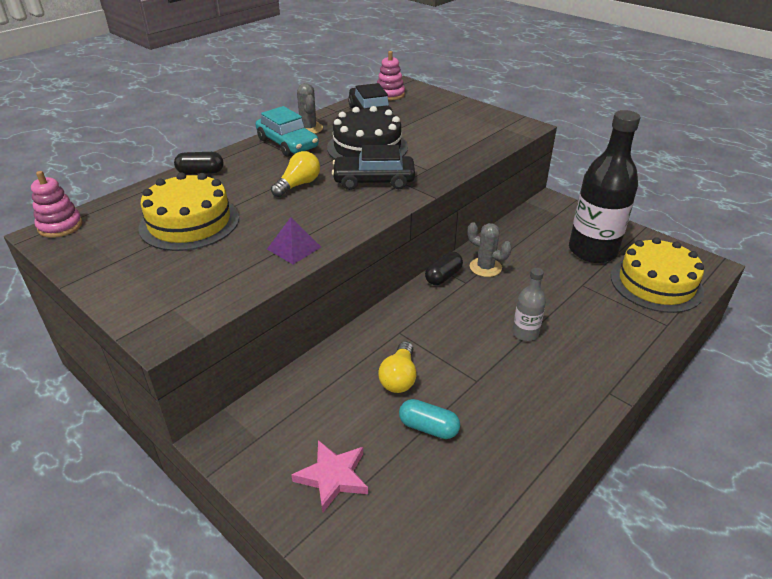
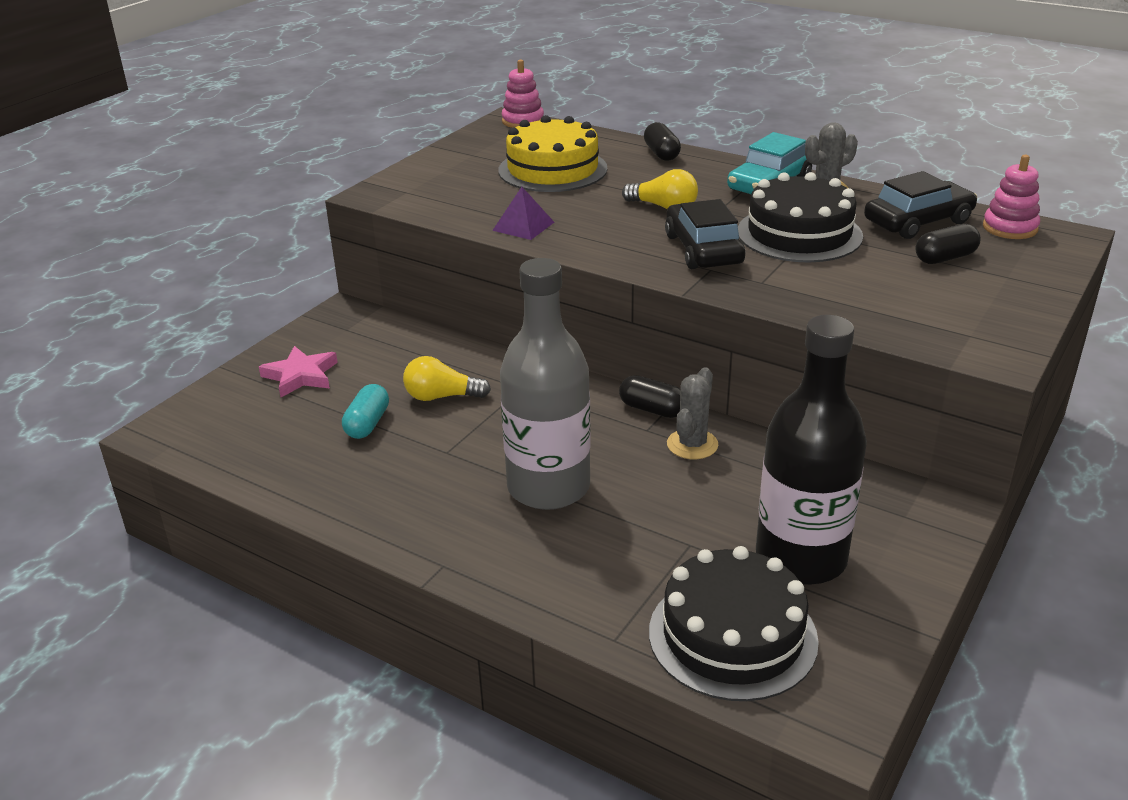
camera: 80 degrees right, 5 degrees down
(417, 116) = (945, 258): none -> black capsule
(525, 333) = (548, 487): grey bottle -> grey bottle, size x2.15
(656, 283) = (732, 635): yellow cake -> black cake

